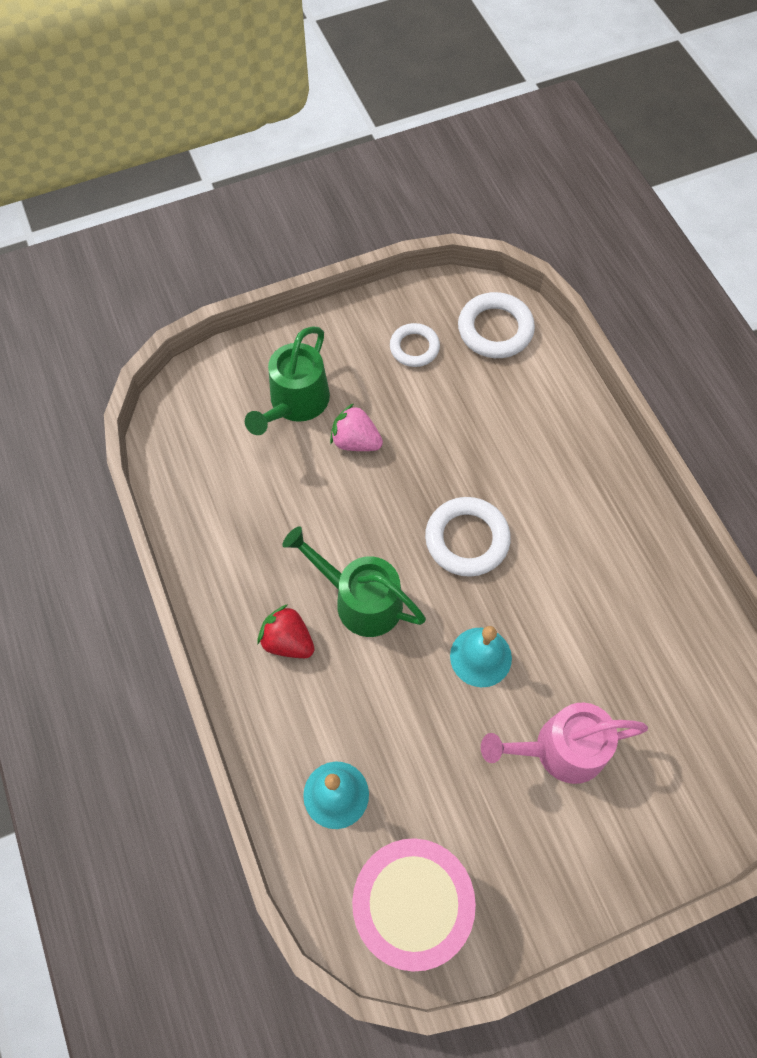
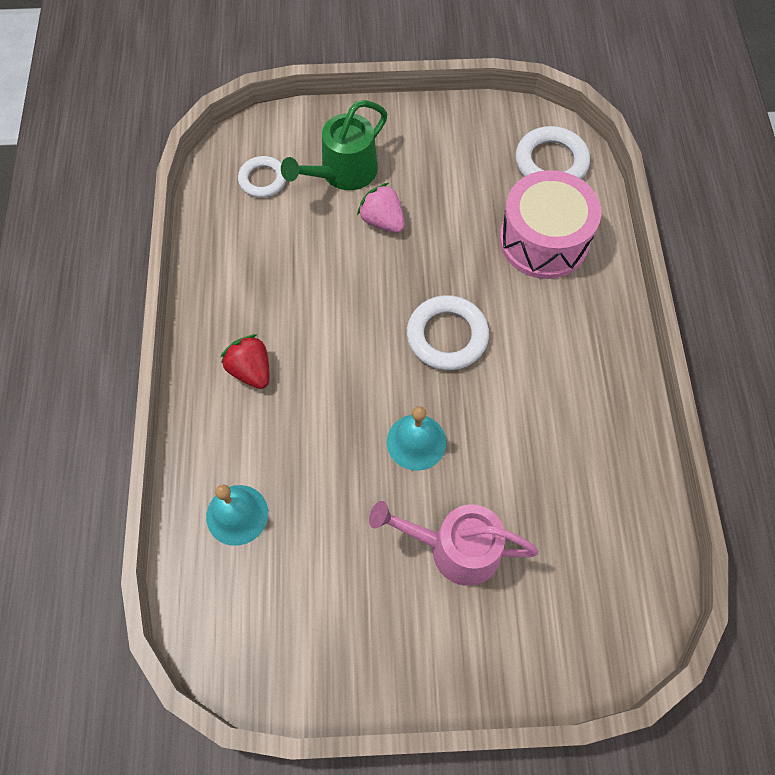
camera: 20 degrees right, 0 degrees up
(360, 599) = (328, 356): green watering can -> none
(411, 905) = (262, 634): pink drum -> pink drum (543, 240)
(414, 348) = (469, 156): white ring -> white ring (263, 179)

